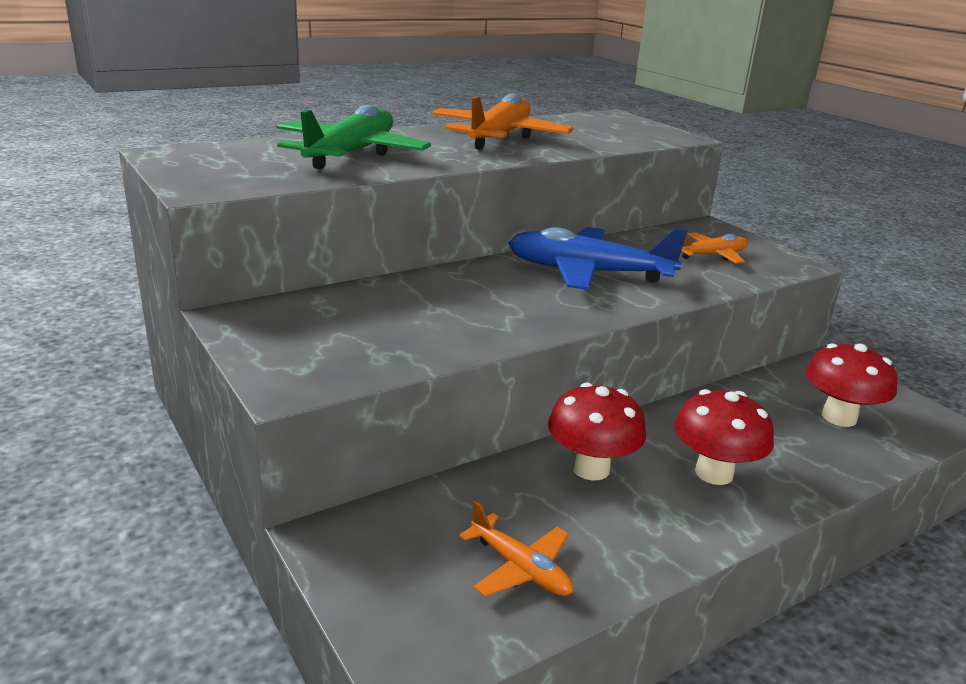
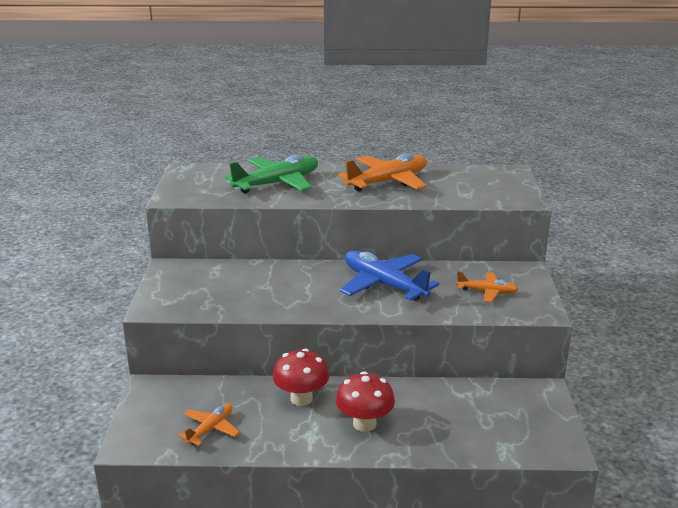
camera: 35 degrees right, 0 degrees up
(520, 568) = (211, 429): orange plane -> orange plane turned 135 degrees counterclockwise
(839, 417) = (493, 423): red mushroom -> none

